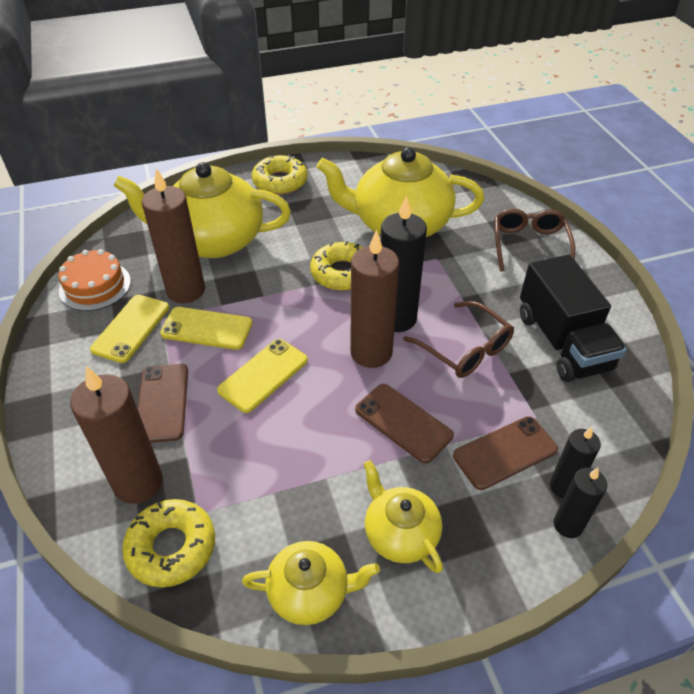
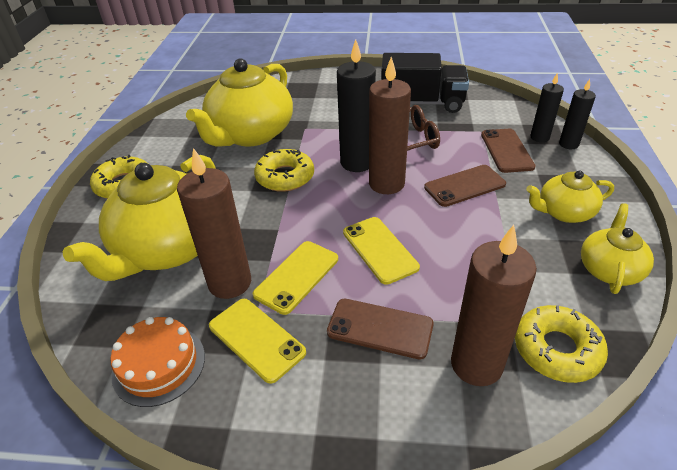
camera: 65 degrees left, 5 degrees down
(529, 245) = (322, 88): brown glasses -> none

